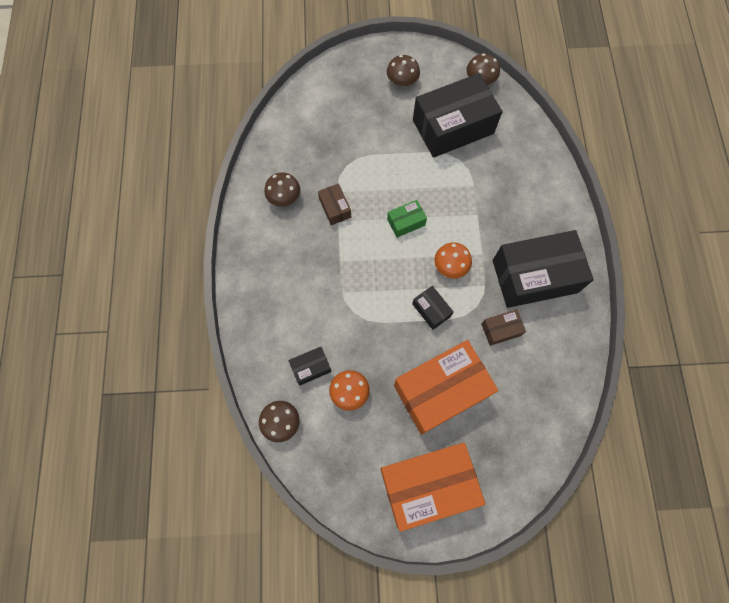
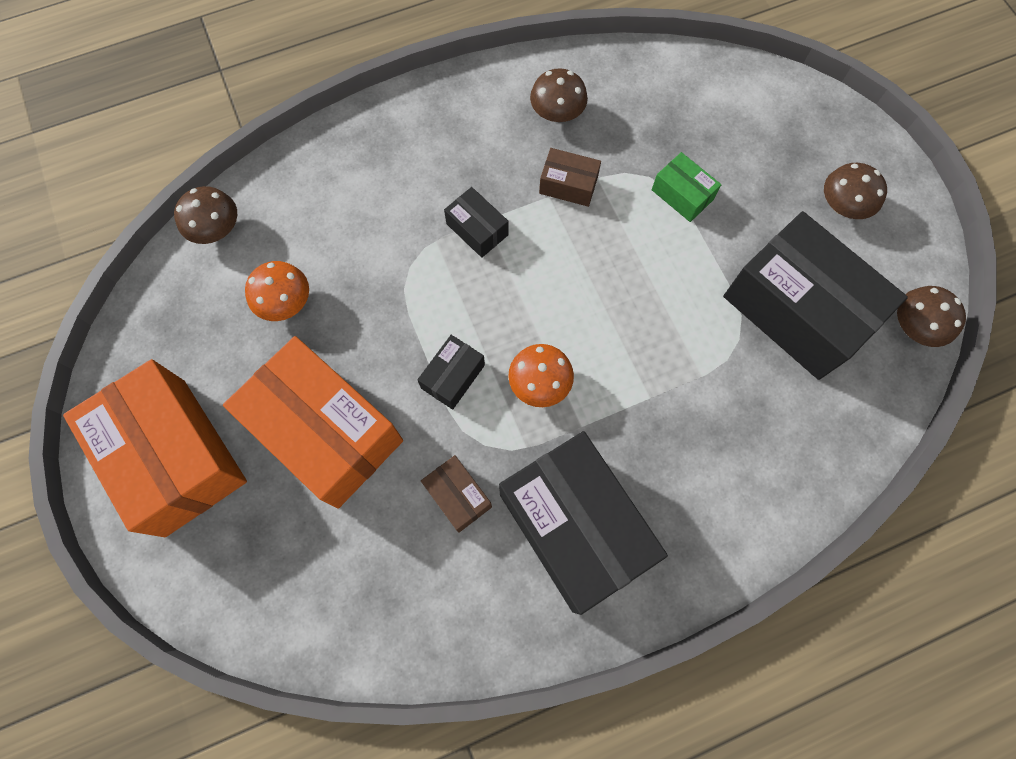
camera: 70 degrees right, 0 degrees up
(311, 367) = (306, 238): black box -> black box (477, 229)
(335, 208) = (568, 185): brown box -> brown box turned 60 degrees clockwise
(406, 222) = (588, 292): green box -> green box (682, 195)

